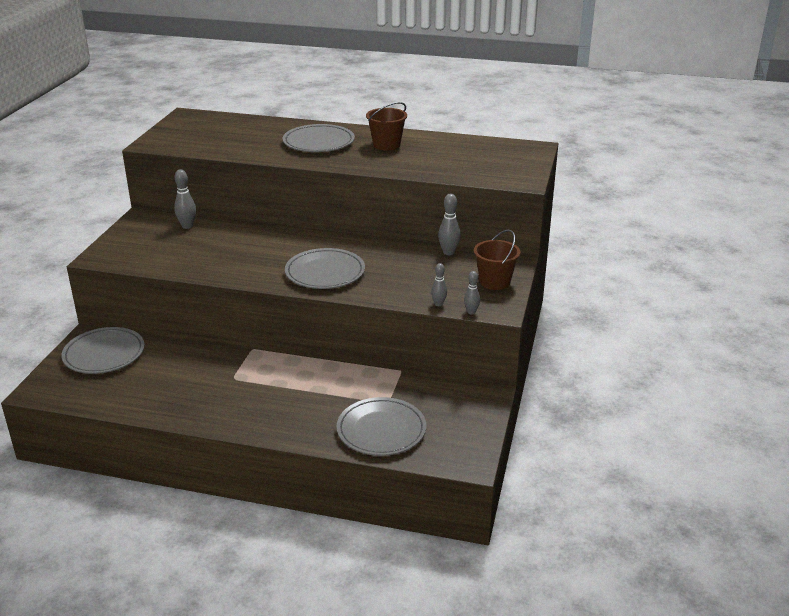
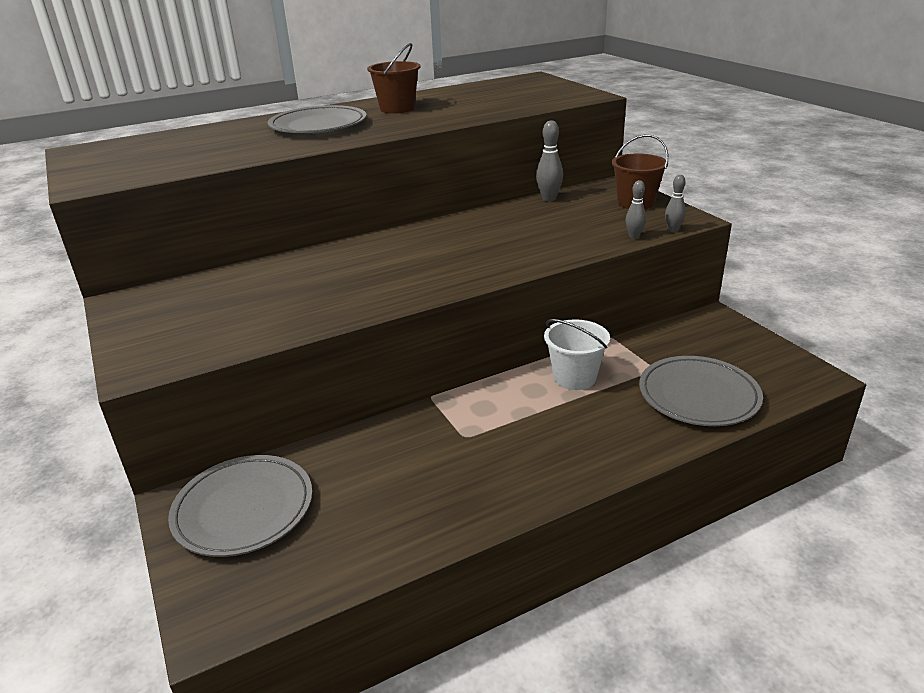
camera: 40 degrees left, 0 degrees up
(187, 226) = (212, 284): grey bowling pin -> none
(325, 272) = (473, 258): grey plate -> none
(337, 381) = (574, 377): none -> white bucket

